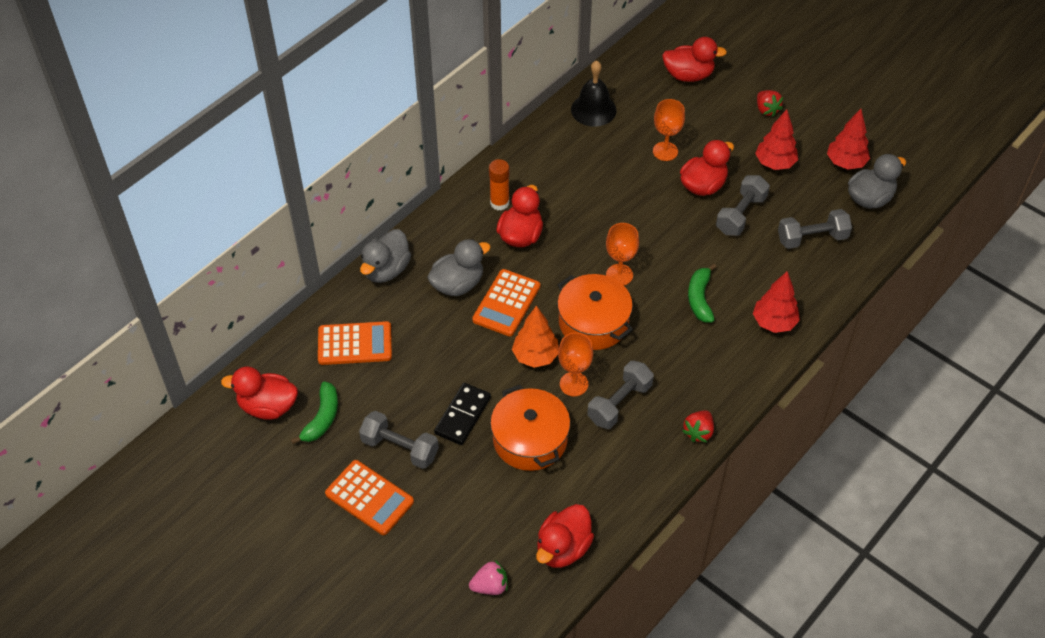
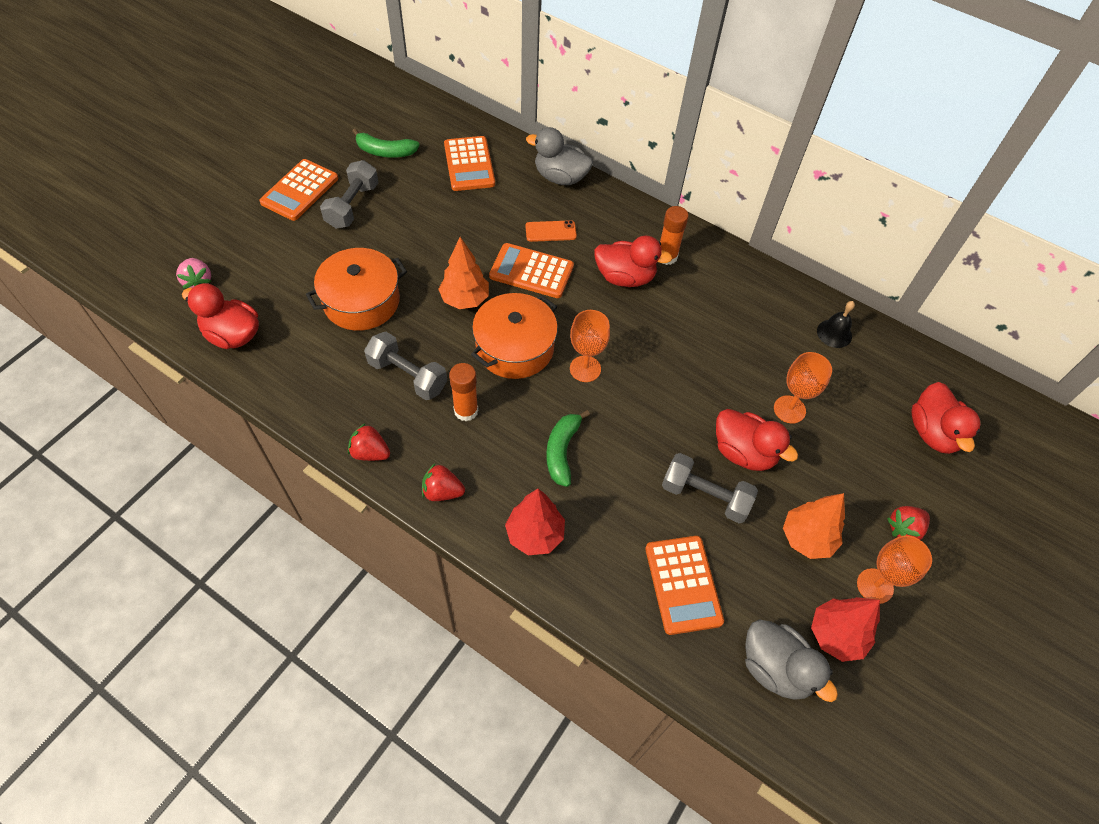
camera: 80 degrees right, 5 degrees up
(268, 406) = (397, 117): red duck -> none
(458, 284) = (550, 231): grey duck -> orange phone
(463, 415) = (389, 247): black domino -> none
(574, 384) = (431, 334): orange goblet -> orange goblet (875, 586)
(593, 110) = (834, 333): black bell -> black bell, size x0.63
(658, 361) = (466, 411): none -> orange glue stick
(700, 298) = (562, 451): green banana -> green banana turned 75 degrees counterclockwise
(736, 381) = (442, 491): none -> red strawberry
(774, 163) = (806, 538): red tree -> orange tree
(812, 238) = (683, 584): grey dumbbell -> orange calculator

